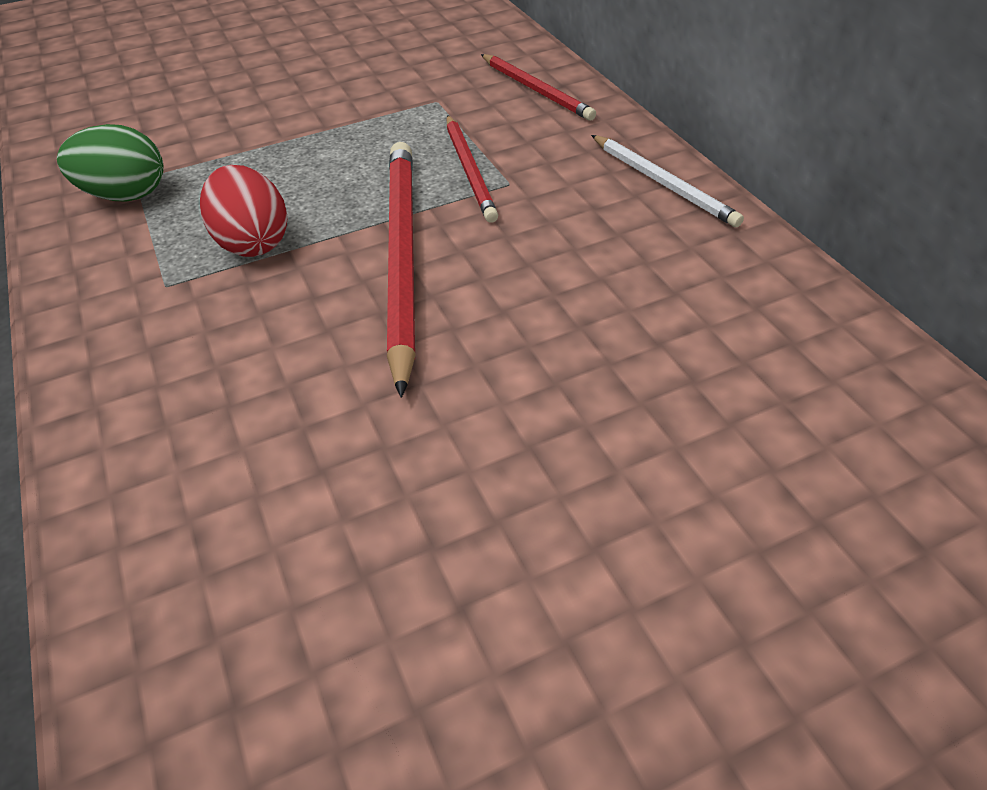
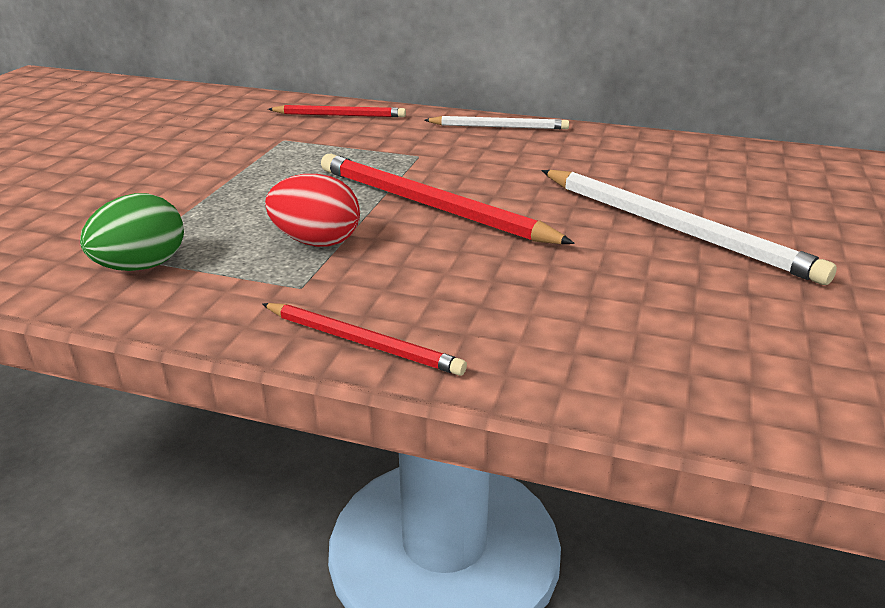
camera: 50 degrees left, 15 degrees down
(469, 170) = (382, 159): red pencil -> red pencil (362, 342)
(565, 453) = (673, 228): none -> white pencil

